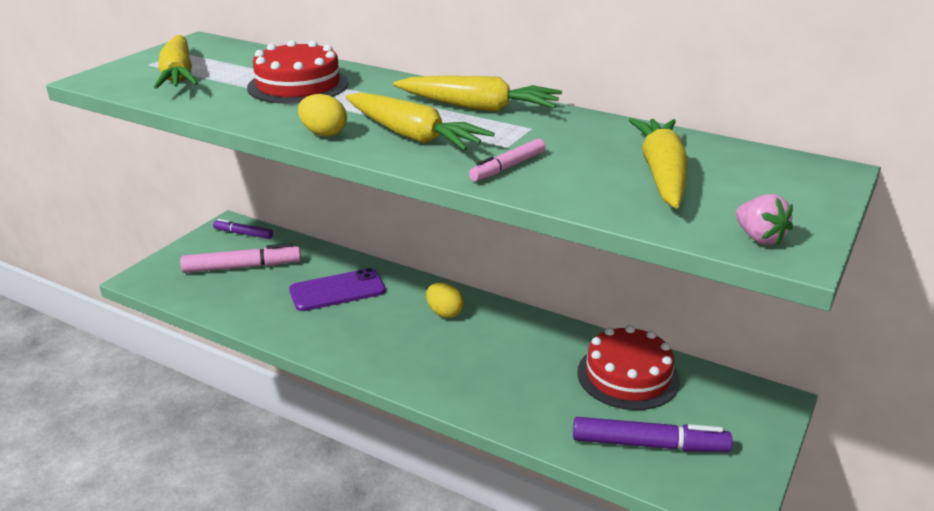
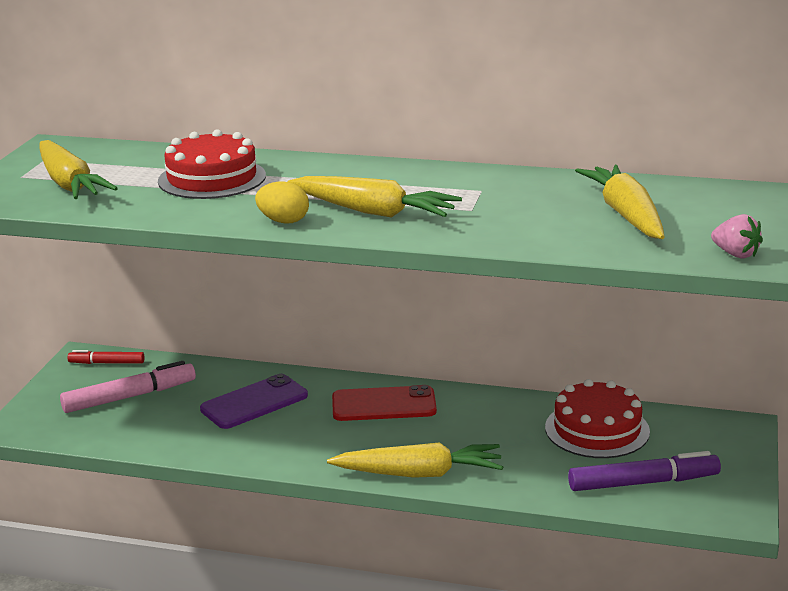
camera: 15 degrees left, 5 degrees down
(243, 234) = (106, 363): purple marker -> red marker
(444, 313) = (384, 405): yellow egg -> red phone
(478, 107) = (416, 177): yellow carrot -> yellow carrot (419, 473)
(507, 167) = (485, 227): pink marker -> none

